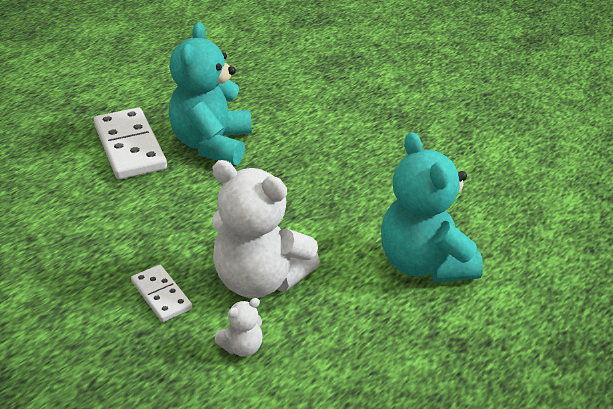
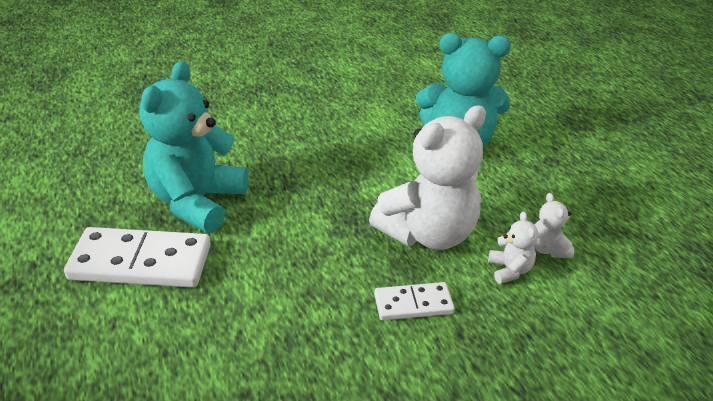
camera: 65 degrees left, 0 degrees up
(212, 144) = (197, 202): turquoise teddy bear -> turquoise teddy bear turned 75 degrees clockwise
(293, 369) = (548, 249): none -> white teddy bear

